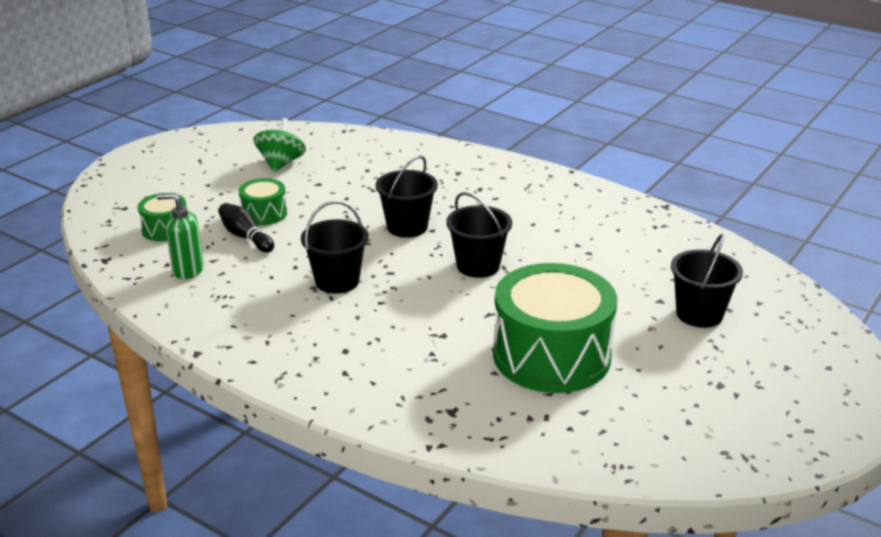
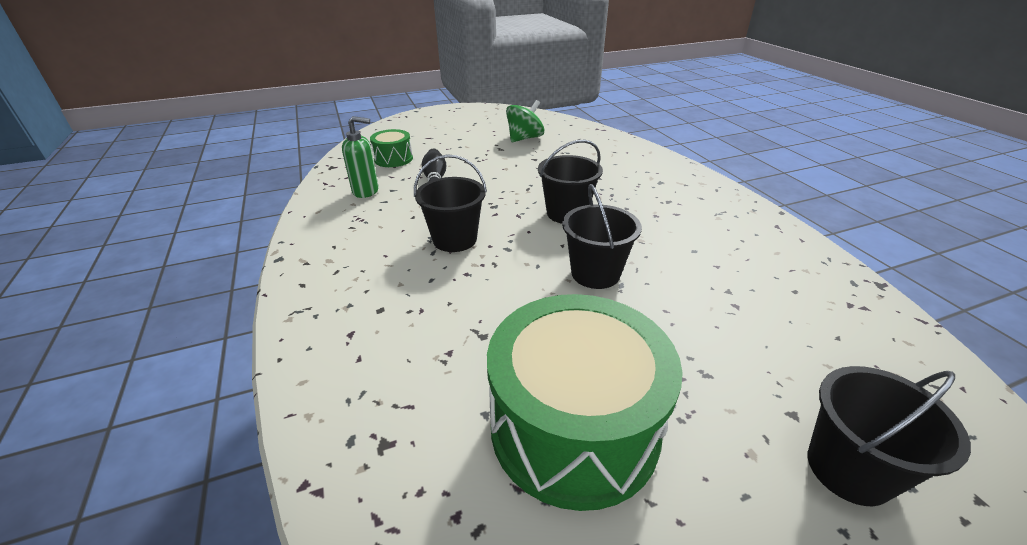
camera: 35 degrees right, 5 degrees up
(187, 270) = (366, 191): green soap dispenser -> green soap dispenser turned 135 degrees clockwise
(264, 214) = (469, 168): green drum -> none

